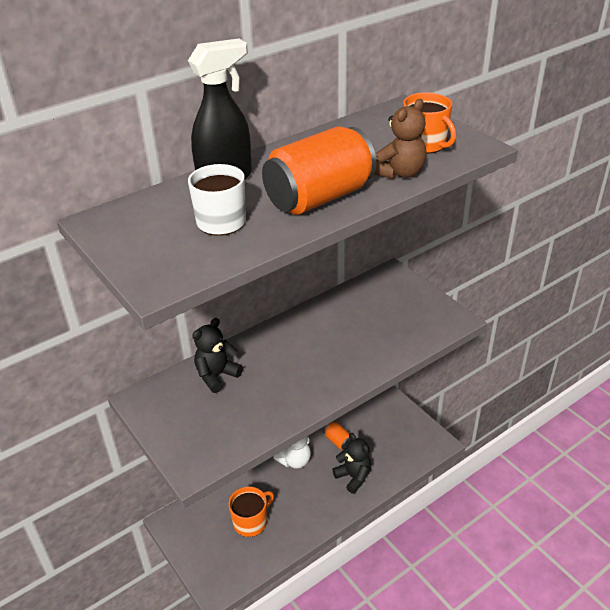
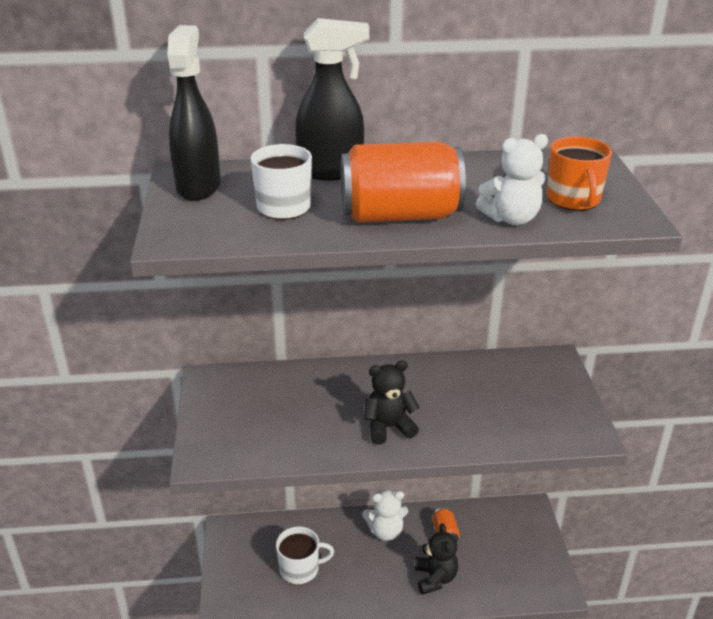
camera: 30 degrees right, 5 degrees down
(126, 228) = (198, 186): none -> black spray bottle
(216, 376) = (292, 387): black teddy bear -> black teddy bear (389, 427)
(251, 522) = (300, 569): orange mug -> white mug
(400, 173) = (511, 218): brown teddy bear -> white teddy bear

